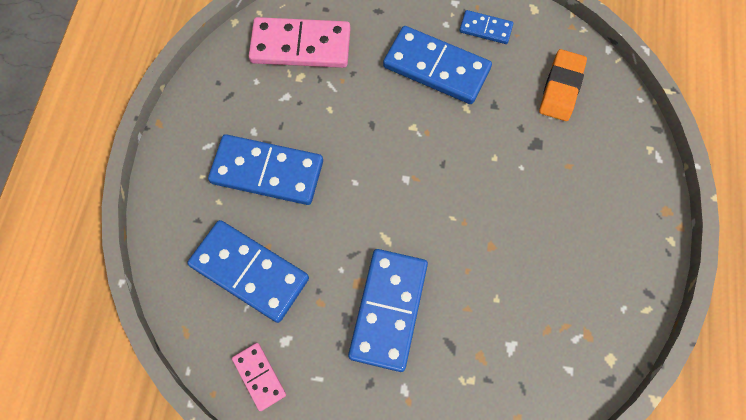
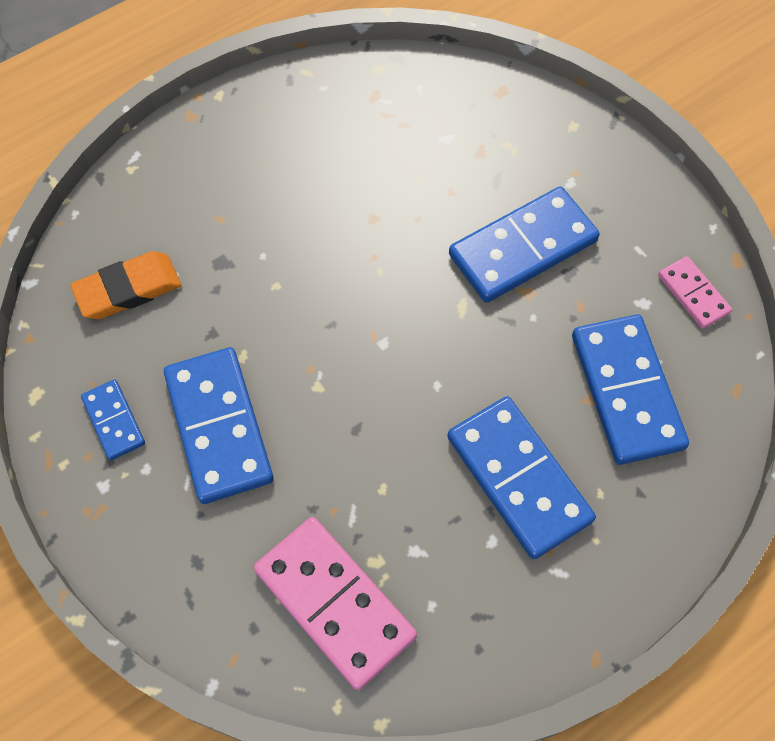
camera: 135 degrees left, 5 degrees down
(259, 376) = (693, 294): pink domino -> pink domino turned 45 degrees counterclockwise

